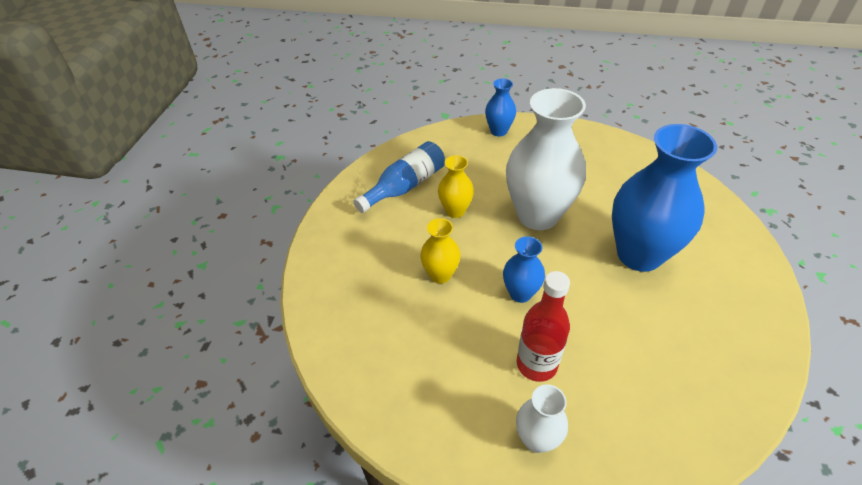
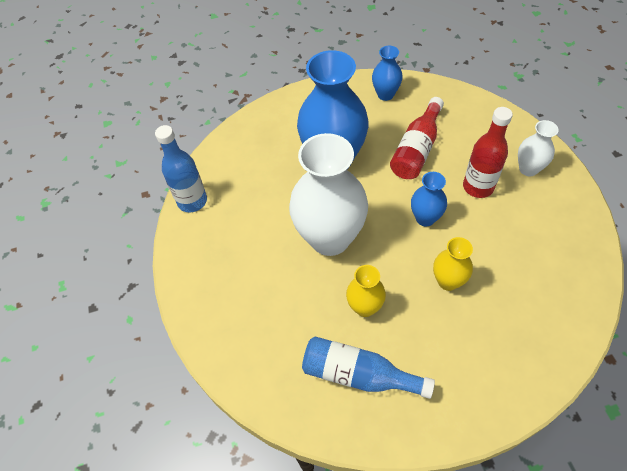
camera: 115 degrees left, 10 degrees up
(498, 131) = (213, 324): blue vase -> blue vase (385, 94)
(624, 335) = (417, 149): none -> red bottle
(627, 147) = (192, 201): none -> blue bottle

